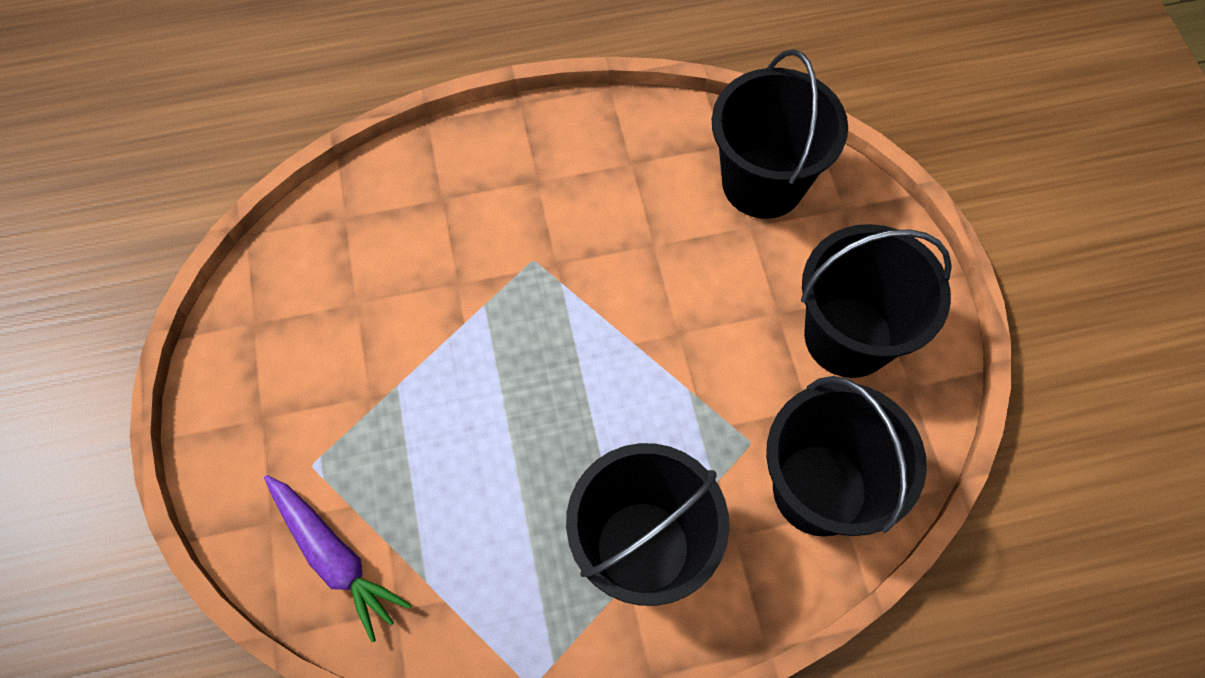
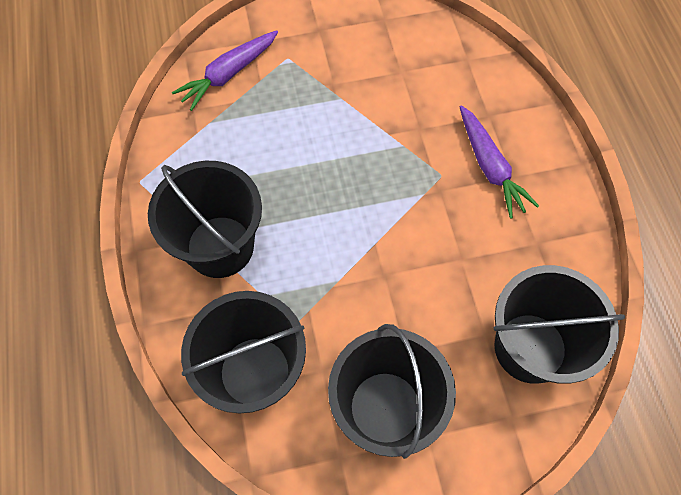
camera: 90 degrees right, 0 degrees up
(523, 204) = (490, 167): none -> purple carrot

